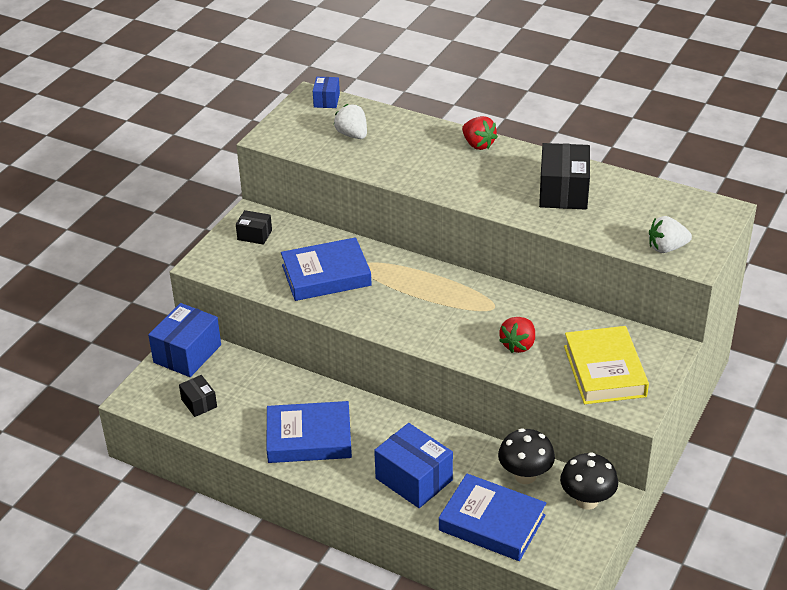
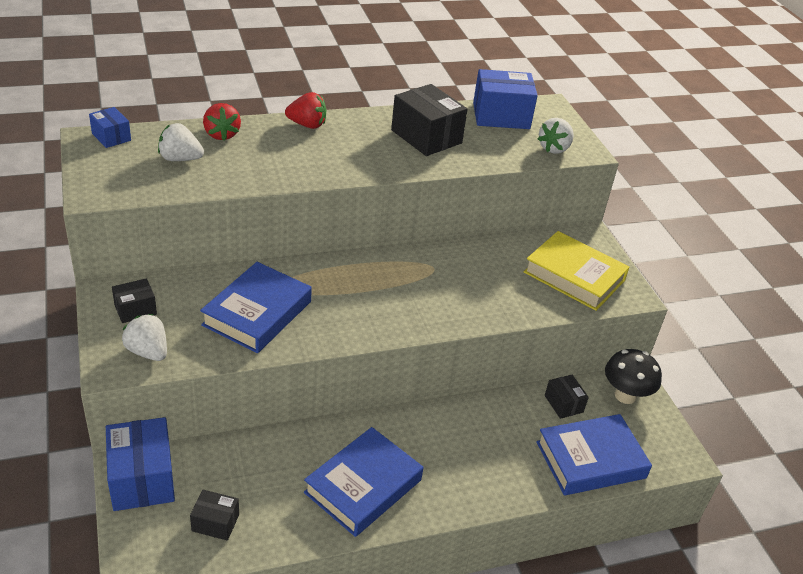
camera: 50 degrees left, 0 degrees up
(232, 265) = (148, 351): none -> white strawberry
(414, 479) = (492, 464): blue box -> blue box (501, 116)
(518, 345) = (491, 289): red strawberry -> red strawberry (222, 134)
(525, 476) = (563, 404): black mushroom -> black box

